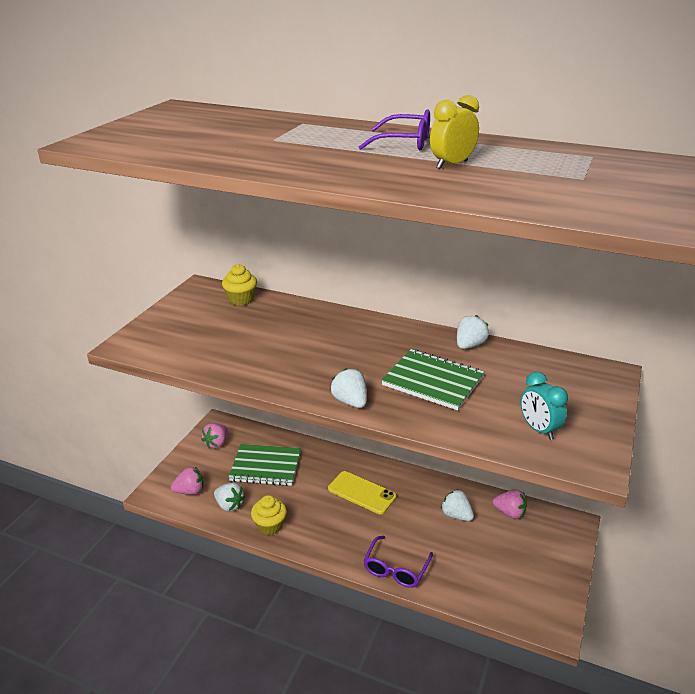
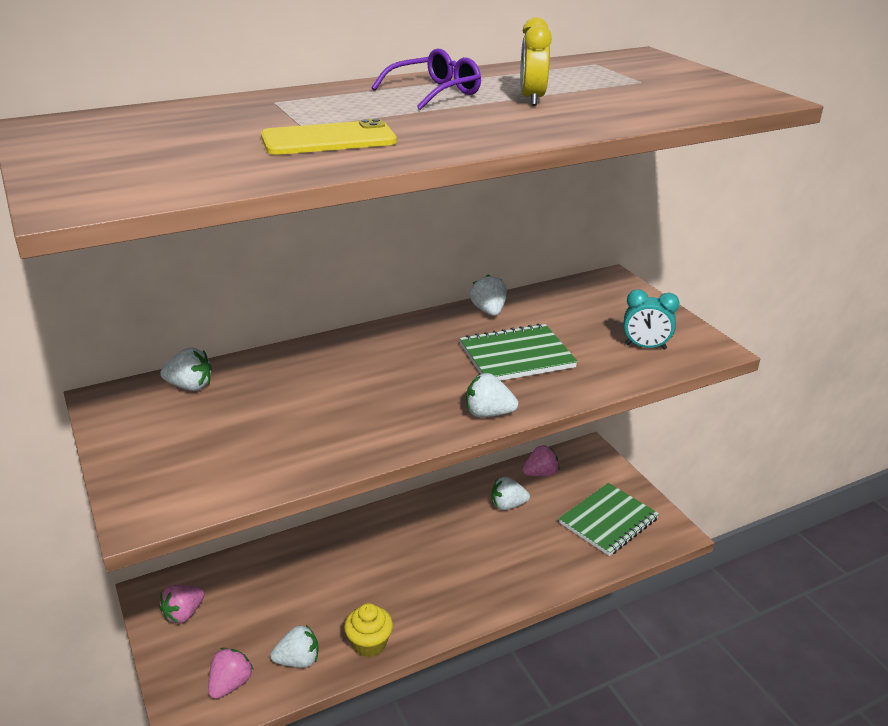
camera: 50 degrees left, 0 degrees up
(216, 443) = (183, 614): pink strawberry -> pink strawberry turned 60 degrees clockwise
(241, 299) = (190, 386): yellow cupcake -> white strawberry
(265, 466) = (278, 594): green notebook -> green notebook (608, 521)
(362, 492) = (408, 546): yellow phone -> yellow phone (328, 139)
(396, 569) = (526, 585): purple glasses -> none

